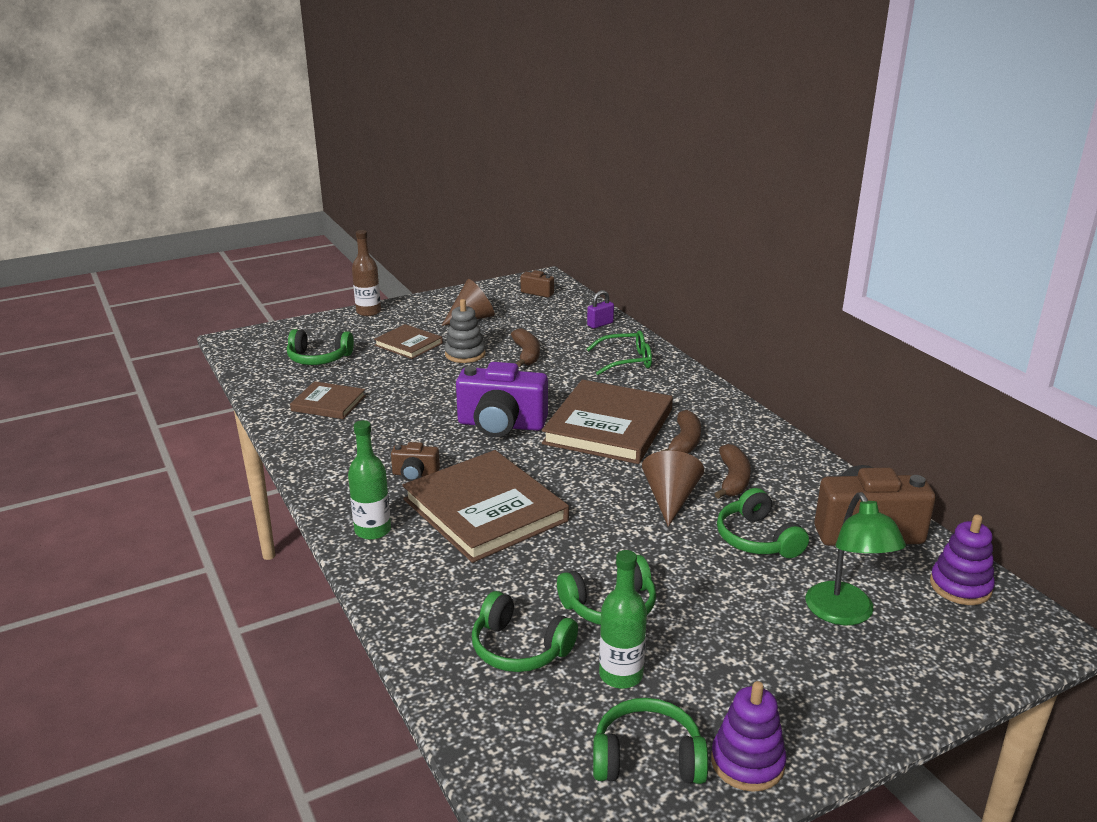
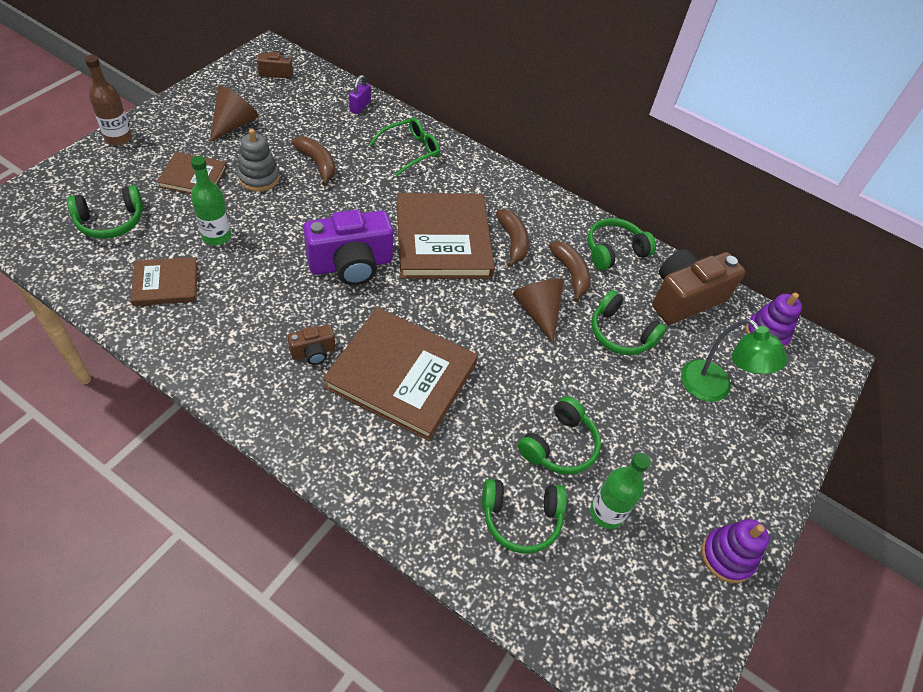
camera: 35 degrees left, 25 degrees up
(373, 530) = (320, 435): green bottle -> green bottle (216, 236)
(647, 758) = (666, 584): green headphones -> green headphones (614, 251)

